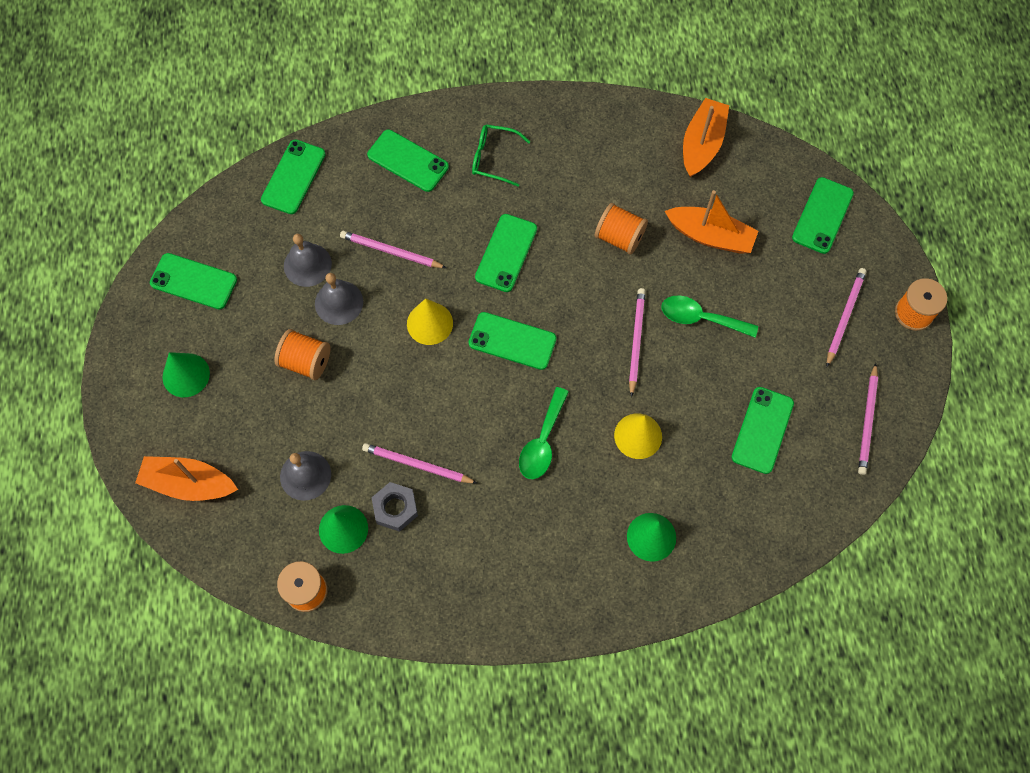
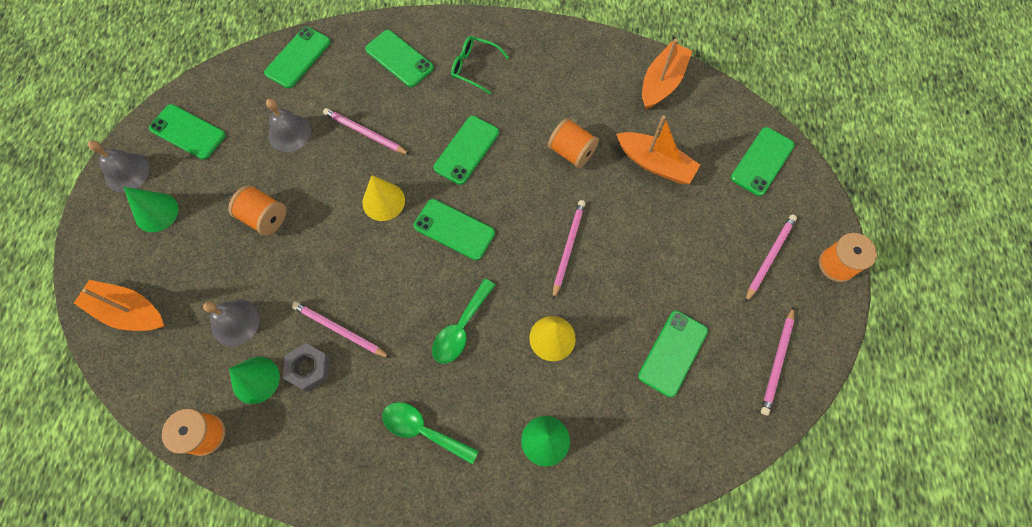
camera: 10 degrees right, 0 degrees up
(339, 302) = (308, 170): grey bell -> grey bell (127, 172)
(700, 318) = (632, 237): green spoon -> green spoon (423, 430)

